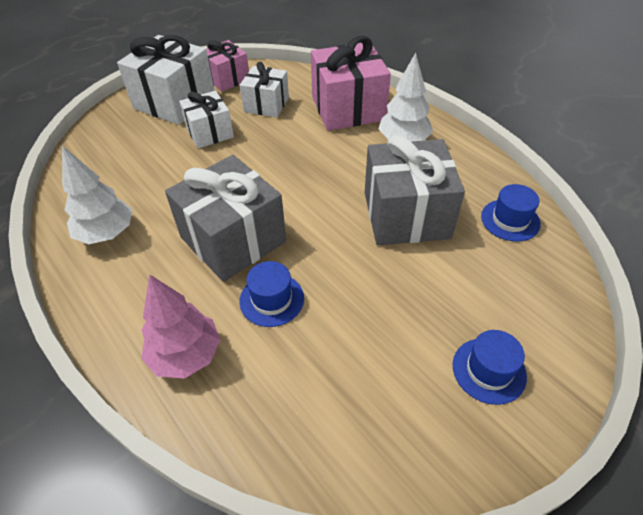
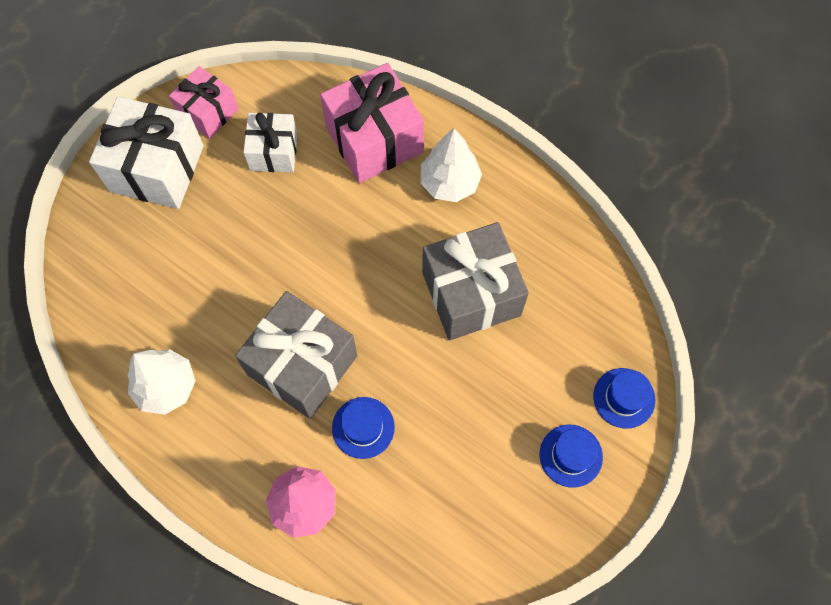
camera: 15 degrees left, 20 degrees up
(209, 132) = (221, 214): white gift -> none
(510, 220) = (576, 278): blue hat -> blue hat (624, 398)

